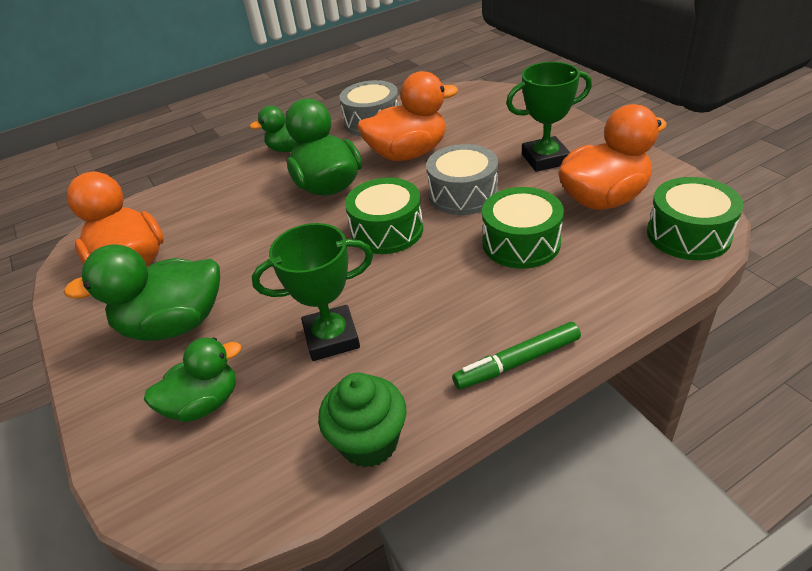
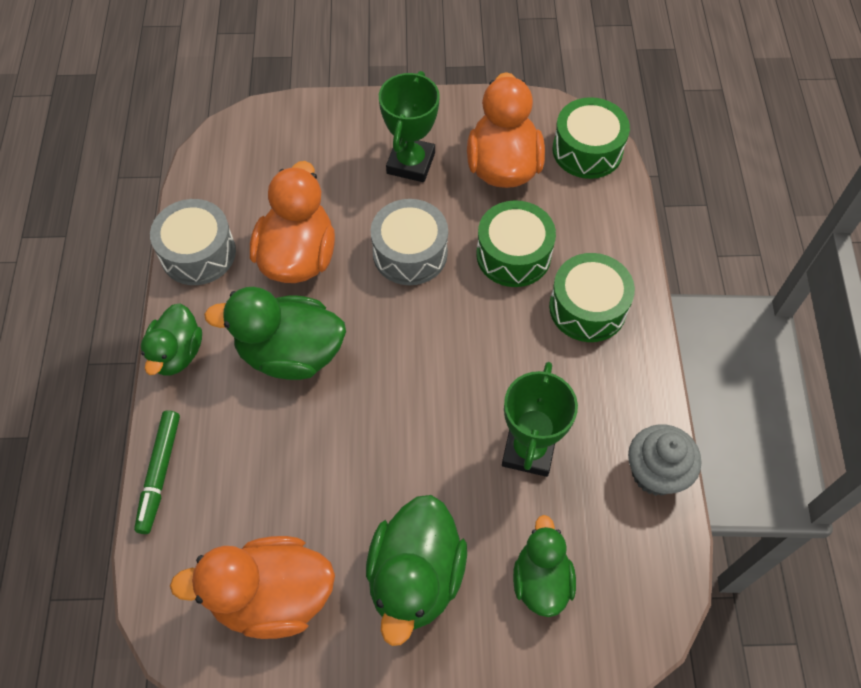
camera: 65 degrees left, 20 degrees up
(369, 442) = (655, 473): green cupcake -> grey cupcake
(387, 230) = (414, 339): green drum -> green drum (587, 308)
(518, 362) = (641, 338): green marker -> green marker (160, 473)

